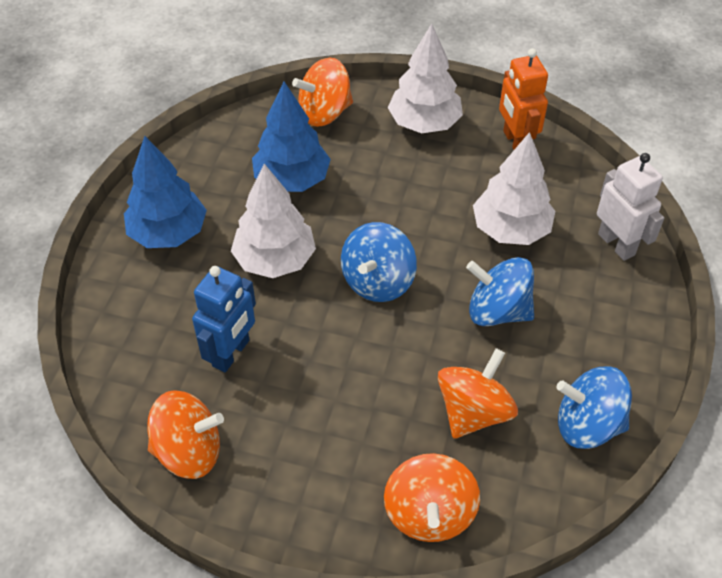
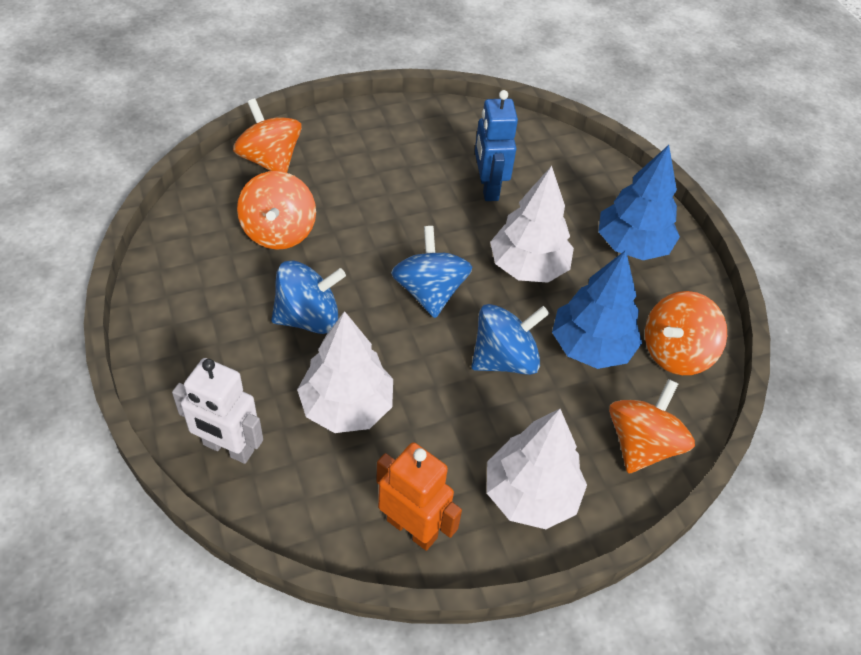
camera: 140 degrees right, 0 degrees up
(189, 451) = (454, 125): orange spinning top -> orange spinning top (676, 352)
(587, 425) = (182, 263): blue spinning top -> blue spinning top (504, 359)

